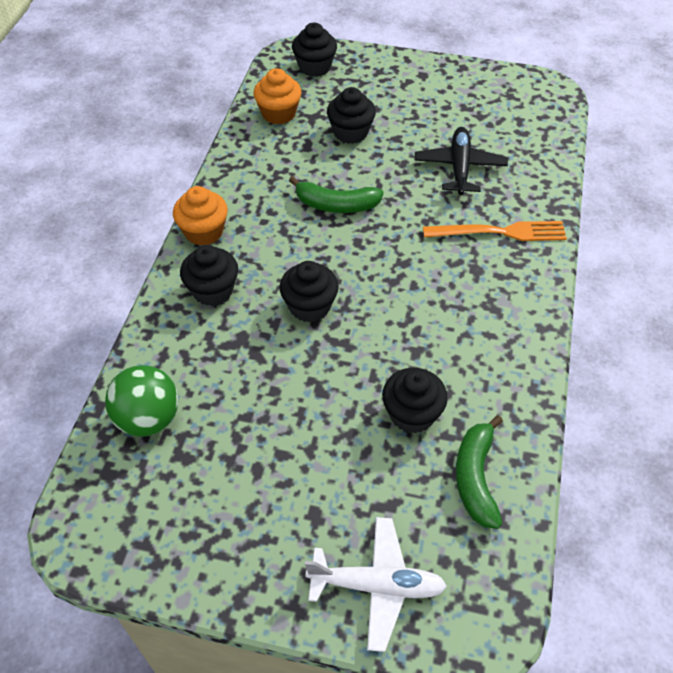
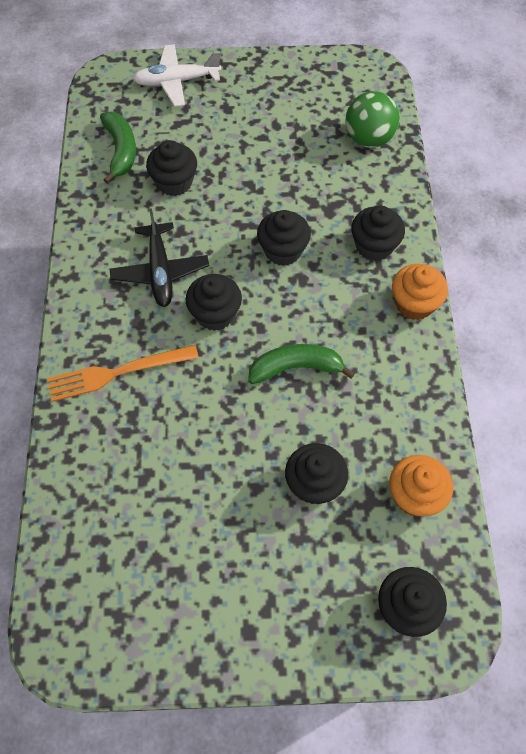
camera: 165 degrees right, 10 degrees up
(398, 261) = (215, 314): none -> black cupcake
(459, 167) = (171, 457): black plane -> black plane (160, 271)

